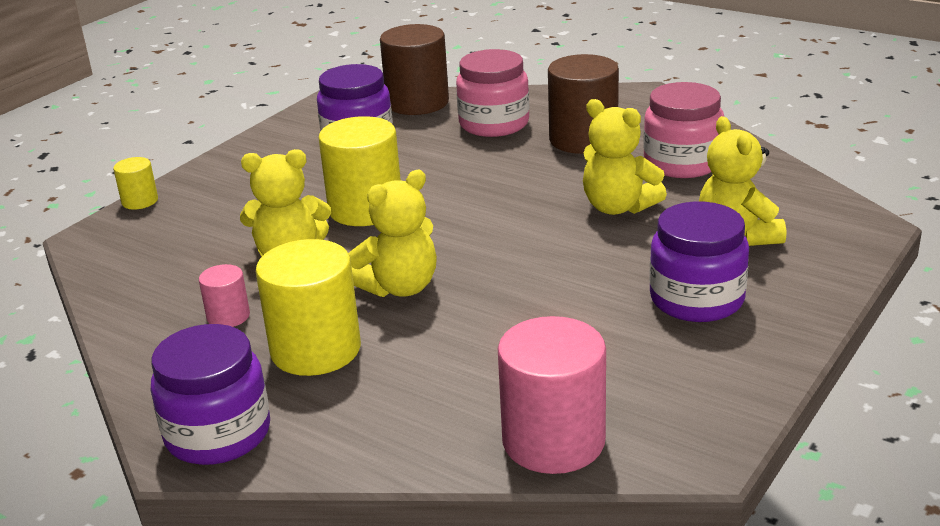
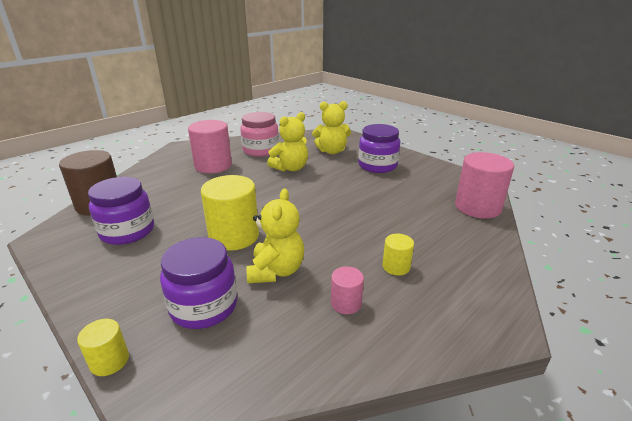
camera: 80 degrees left, 0 degrees up
(218, 434) = (483, 311): purple jar -> purple jar (204, 306)
(315, 350) = (396, 267): yellow cylinder -> yellow cylinder, size x0.50
(400, 287) = (337, 232): yellow teddy bear -> none
(494, 124) = (165, 185): pink jar -> none
(583, 139) = (213, 166): brown cylinder -> pink cylinder

